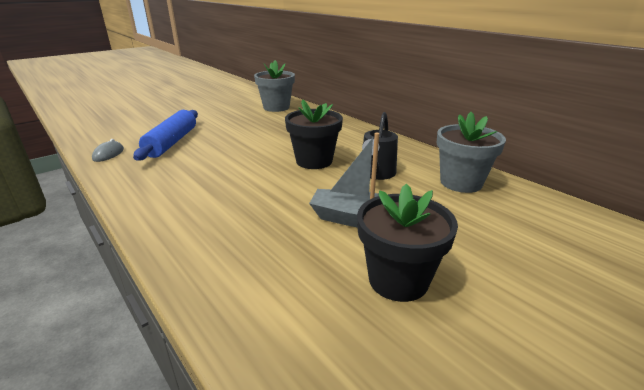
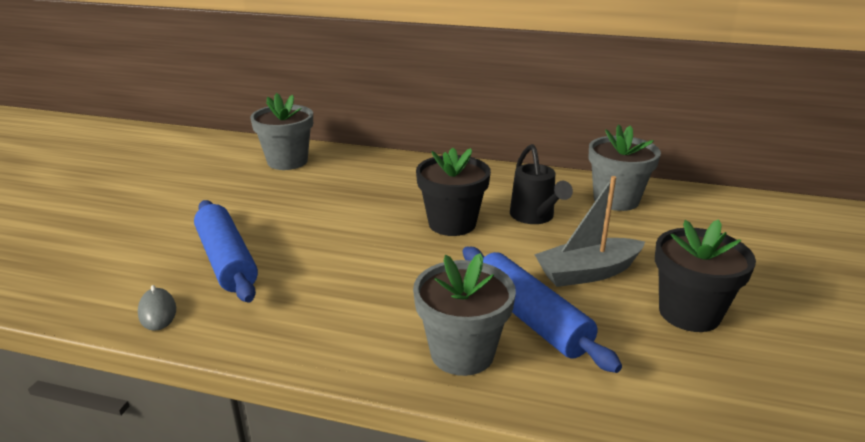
camera: 35 degrees left, 0 degrees up
(198, 231) = (462, 353): none -> grey flower pot
(271, 230) = (530, 318): none -> blue rolling pin

